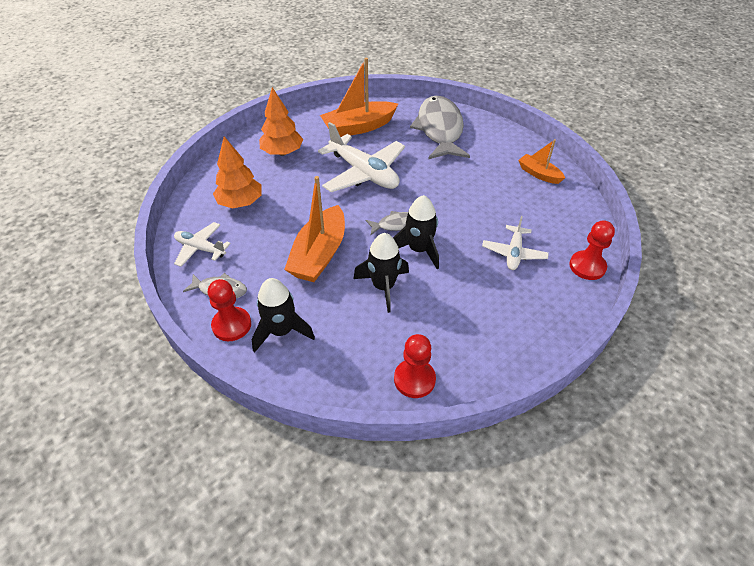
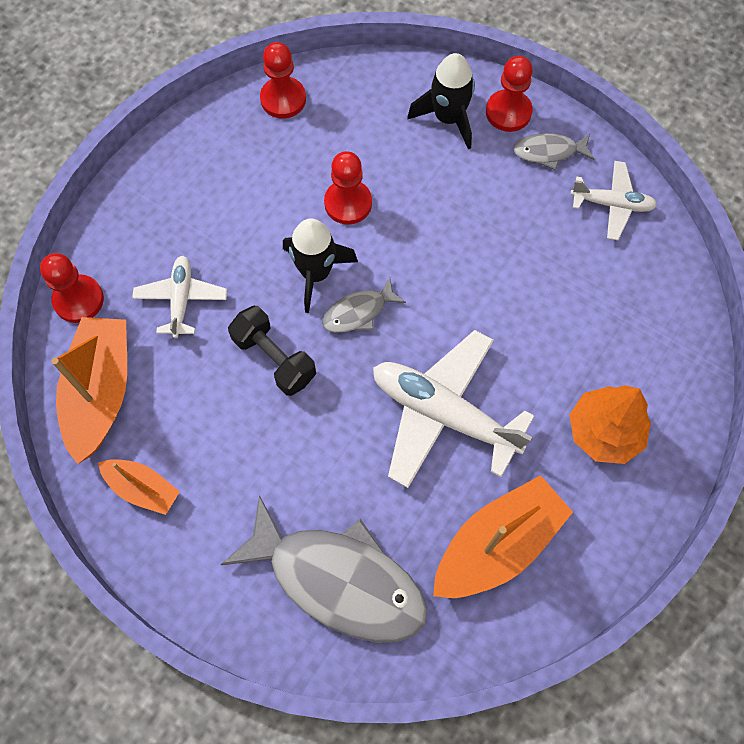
camera: 165 degrees right, 20 degrees up
(240, 203) = (607, 298): orange tree -> none
(319, 254) = (449, 233): orange boat -> orange boat (101, 392)
(383, 287) = (348, 203): black rocket -> red pawn
(440, 129) = (338, 580): grey fish -> grey fish turned 45 degrees counterclockwise
(456, 213) = (274, 358): none -> black dumbbell

